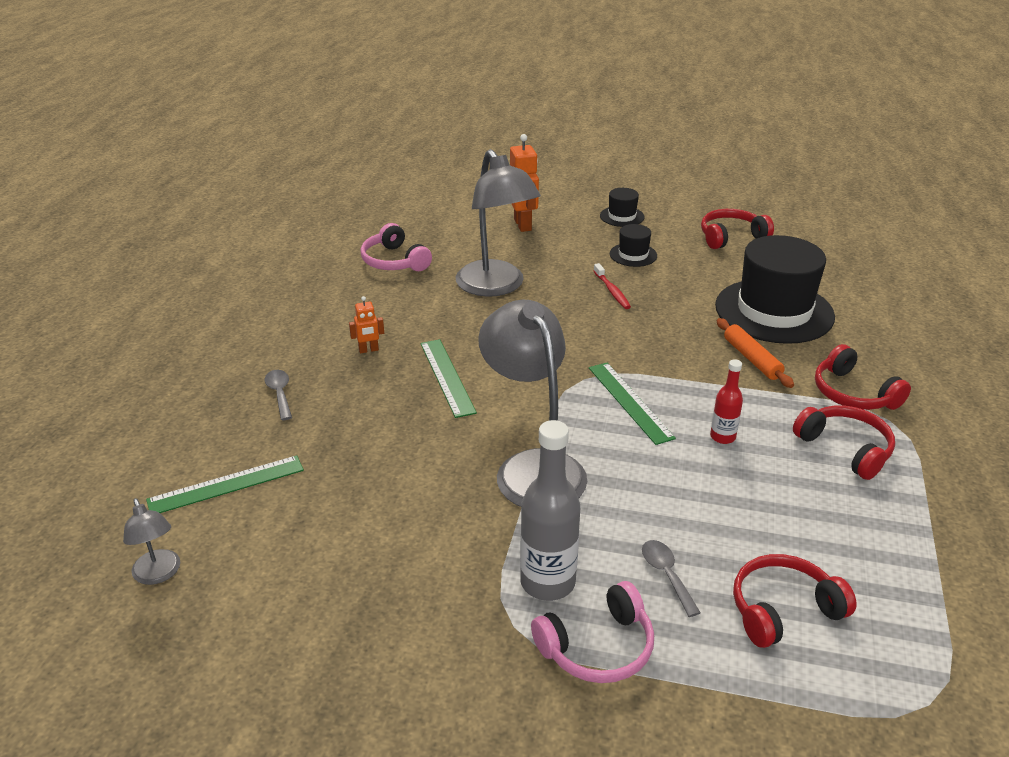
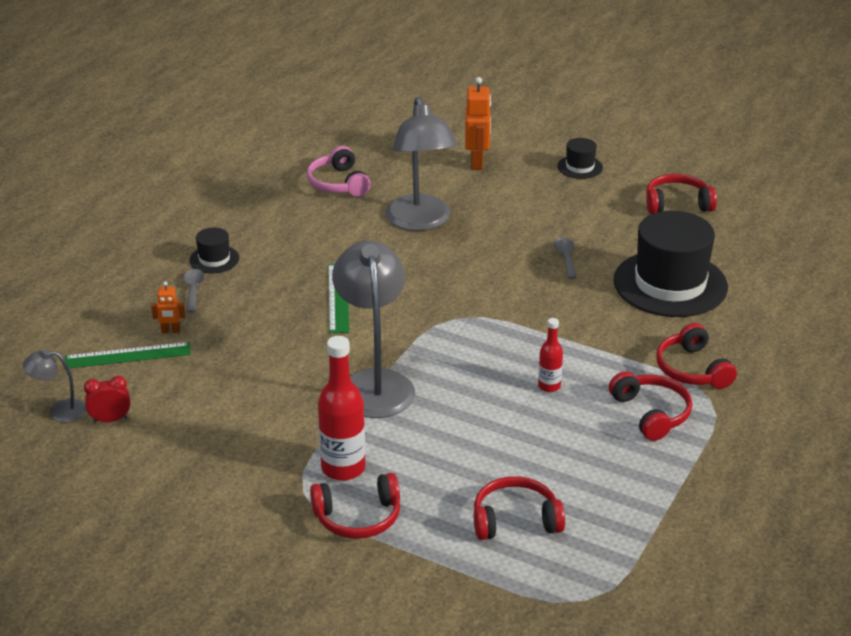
camera: 15 degrees right, 0 degrees up
(159, 574) = (59, 411): grey lamp -> grey lamp turned 105 degrees clockwise
(230, 574) = (110, 420): none -> red clock
(368, 350) = (281, 264): orange robot -> orange robot (171, 331)
(547, 582) = (343, 468): grey bottle -> red bottle
(598, 647) = (358, 517): pink headphones -> red headphones
(612, 291) = (526, 242): red toothbrush -> none
(630, 402) = (486, 344): green ruler -> none
(633, 255) = (567, 209): black hat -> black hat (214, 259)
(666, 574) = (438, 479): grey spoon -> grey spoon (565, 257)
(752, 359) = (619, 324): orange rolling pin -> none

